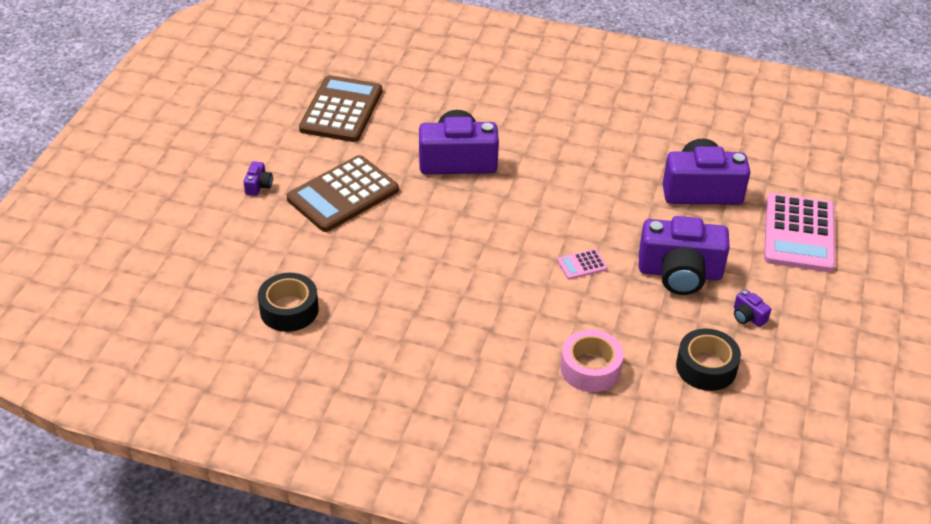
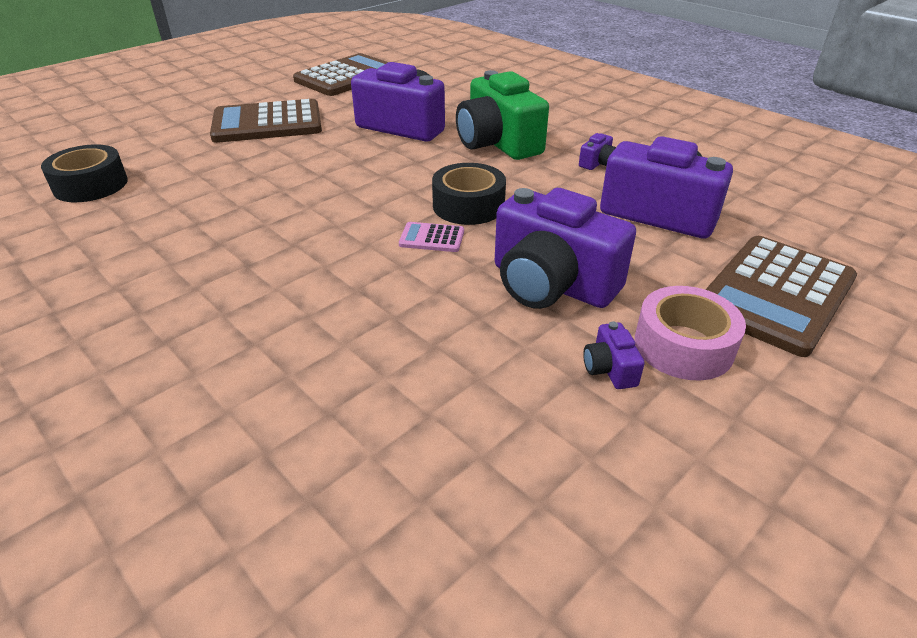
camera: 30 degrees right, 5 degrees down
(258, 186) = (209, 102): purple camera -> purple camera (597, 163)
(545, 156) = (498, 143): none -> green camera
(590, 368) = (310, 349): pink tape -> pink tape (683, 346)
(706, 367) = (478, 413): black tape -> black tape (468, 205)
(799, 233) = (776, 294): pink calculator -> brown calculator

